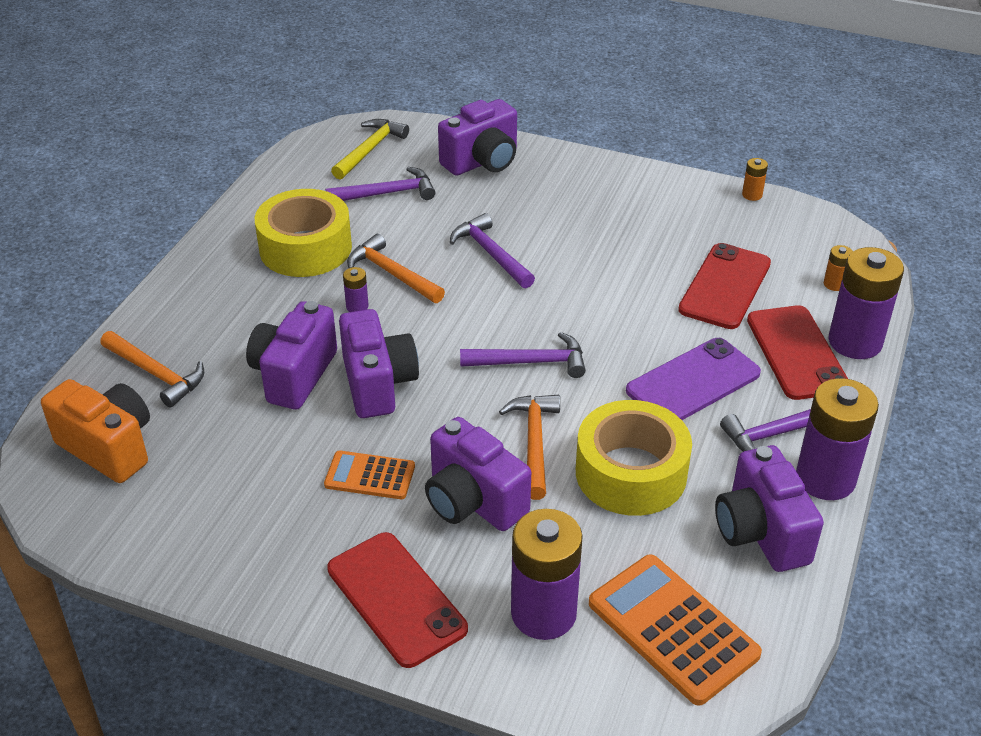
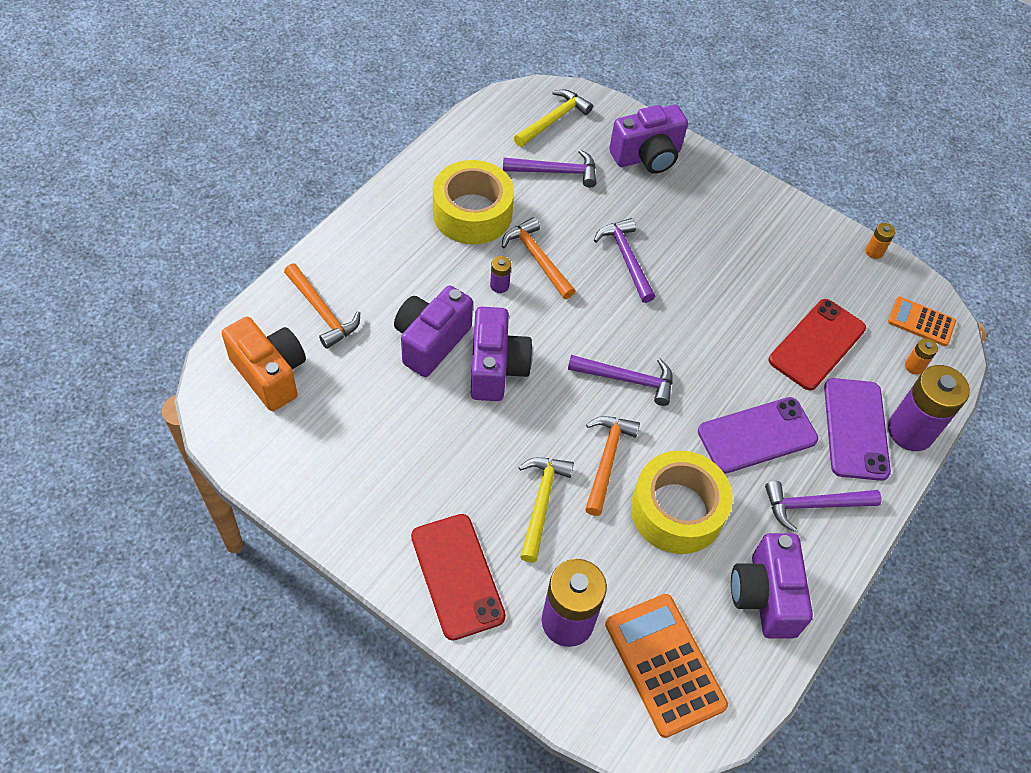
camera: 10 degrees right, 15 degrees up
(370, 476) = (466, 456): orange calculator -> orange calculator (921, 322)
(473, 501) = (541, 503): purple camera -> yellow hammer
(796, 353) = (855, 429): red phone -> purple phone
(825, 479) = (836, 560): purple battery -> none

